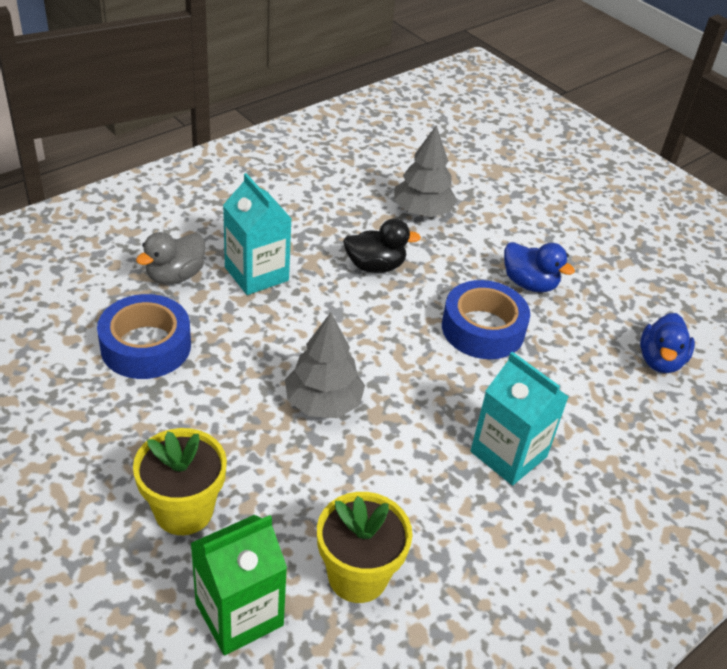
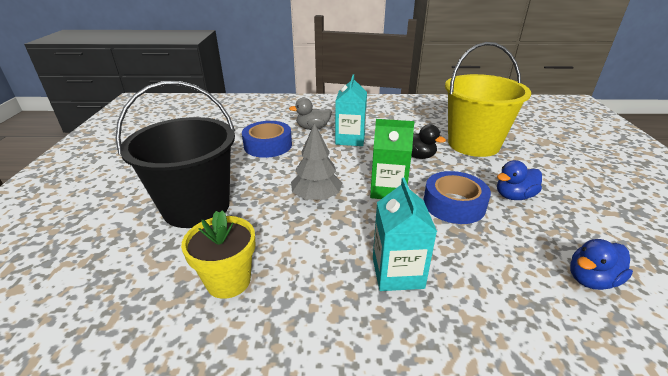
camera: 45 degrees right, 10 degrees down
(184, 510) = (196, 207): yellow flower pot -> black bucket
(239, 614) = (154, 261): green carton -> green carton (388, 190)
(422, 211) = (473, 144): grey tree -> yellow bucket
(529, 283) = (514, 196): blue duck -> blue duck turned 75 degrees clockwise

